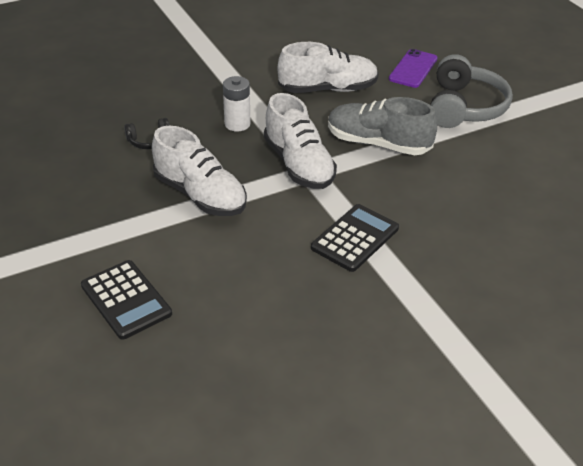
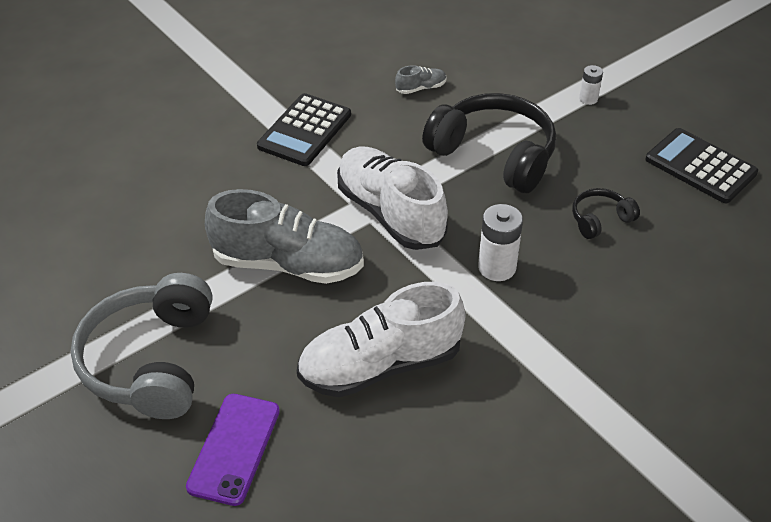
camera: 170 degrees right, 5 degrees up
(89, 232) = (588, 99): none -> white battery
(126, 300) = (509, 47): black calculator -> black calculator (700, 166)
(200, 195) = (494, 155): white shoe -> black headphones
(237, 265) = (421, 88): none -> grey shoe

